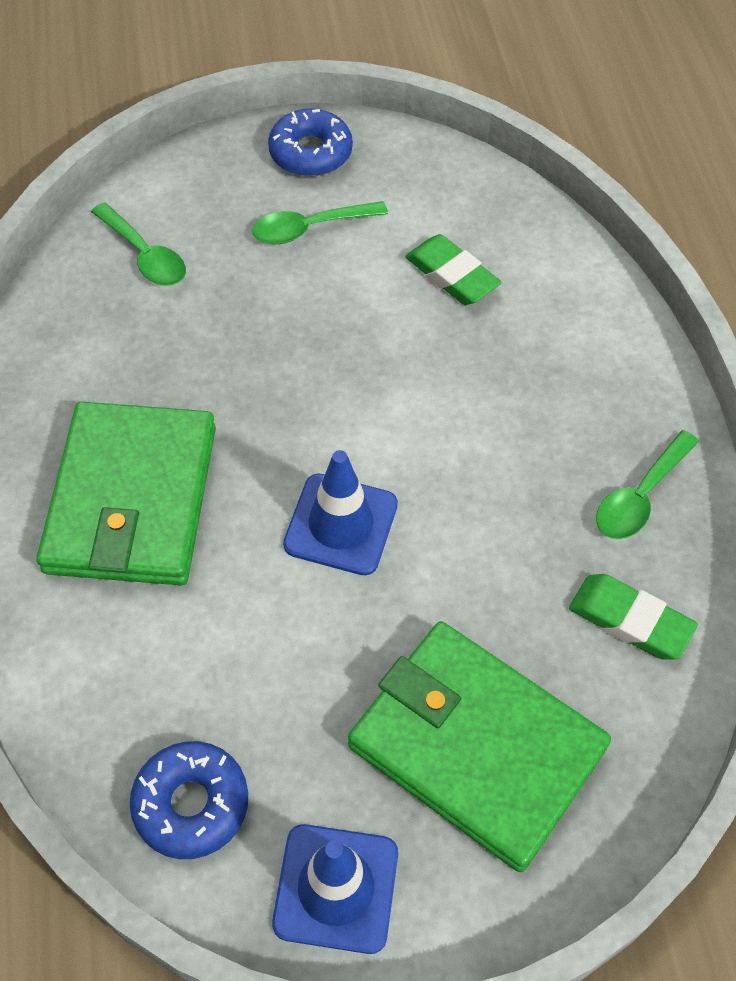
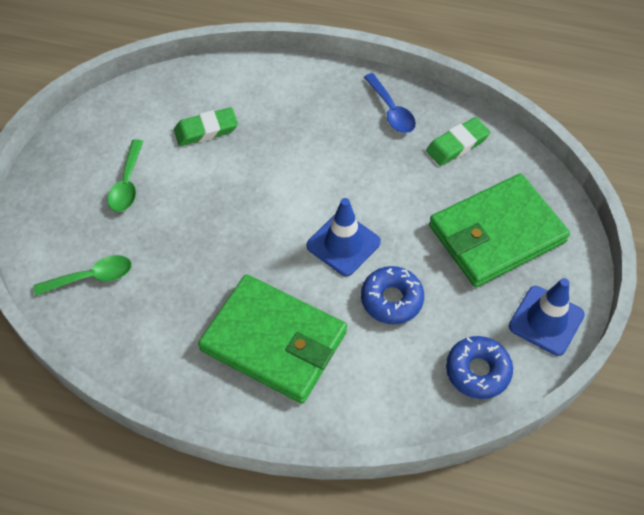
camera: 65 degrees left, 0 degrees up
(310, 153) = (66, 161): blue donut -> blue donut (391, 299)
(640, 496) = (391, 111): green spoon -> blue spoon

